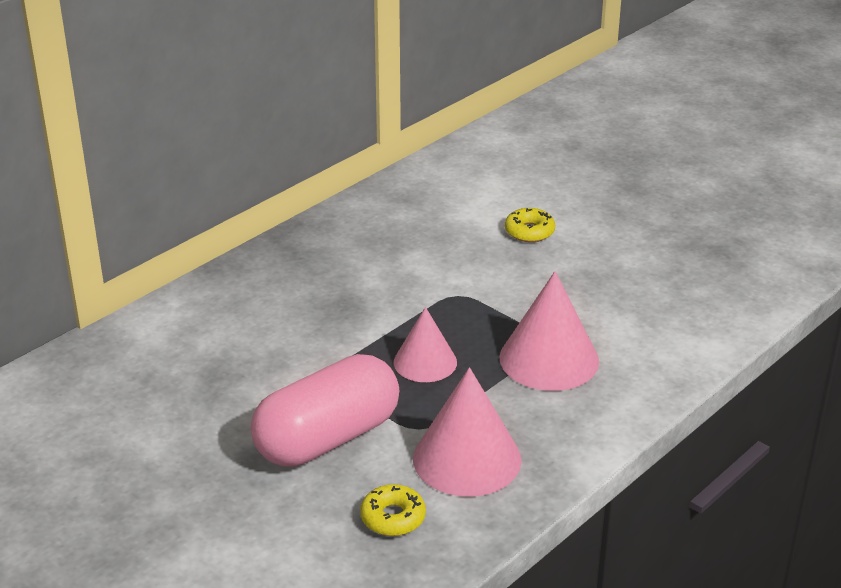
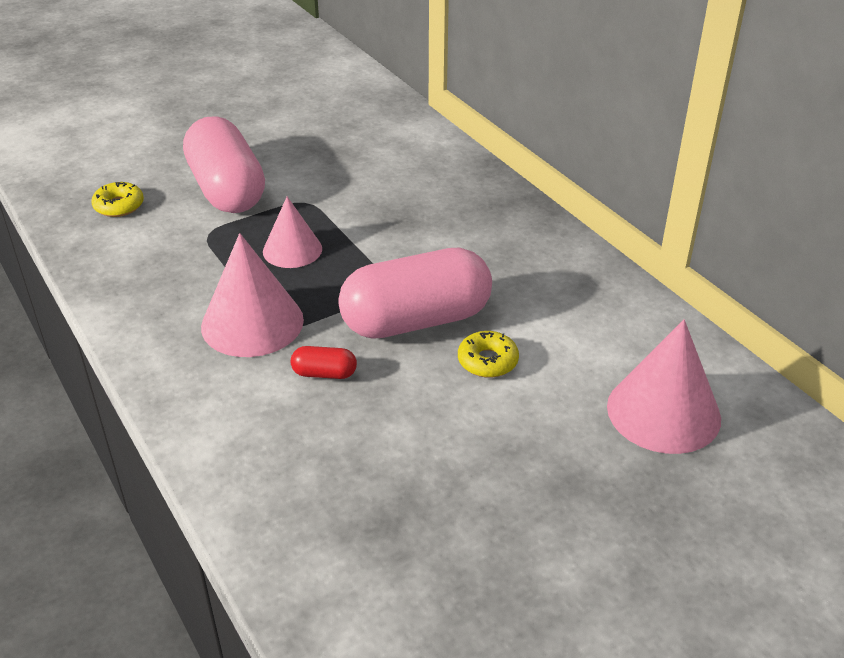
camera: 105 degrees right, 5 degrees up
(467, 459) = (154, 249): pink cone -> pink cone (663, 412)
(497, 272) = (416, 320): none -> pink capsule
(590, 305) = (324, 373): none -> red capsule

